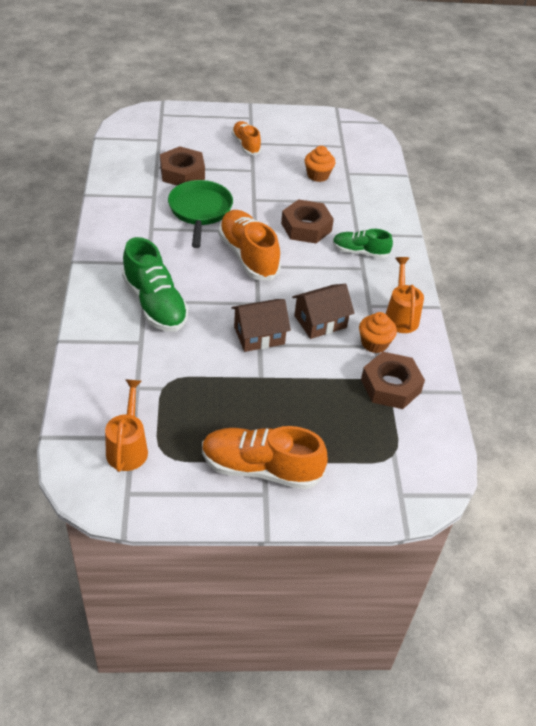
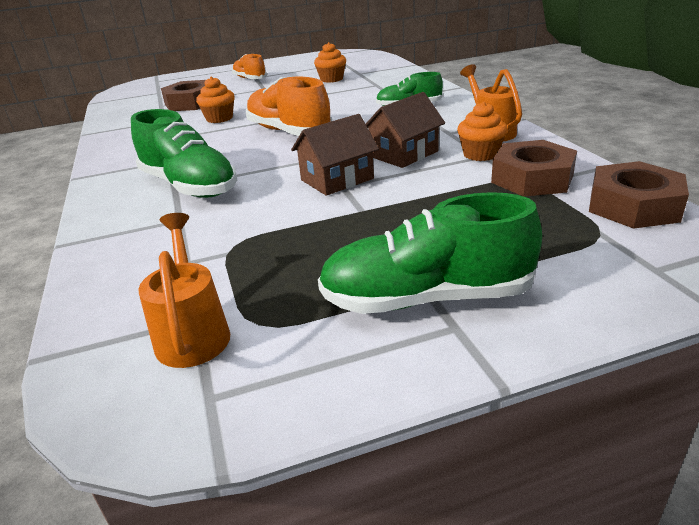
camera: 10 degrees left, 15 degrees down
(200, 211) = (219, 118): green pan -> orange cupcake
(261, 468) = (426, 298): orange shoe -> green shoe
(306, 227) = (341, 105): brown nut -> brown nut (633, 206)

